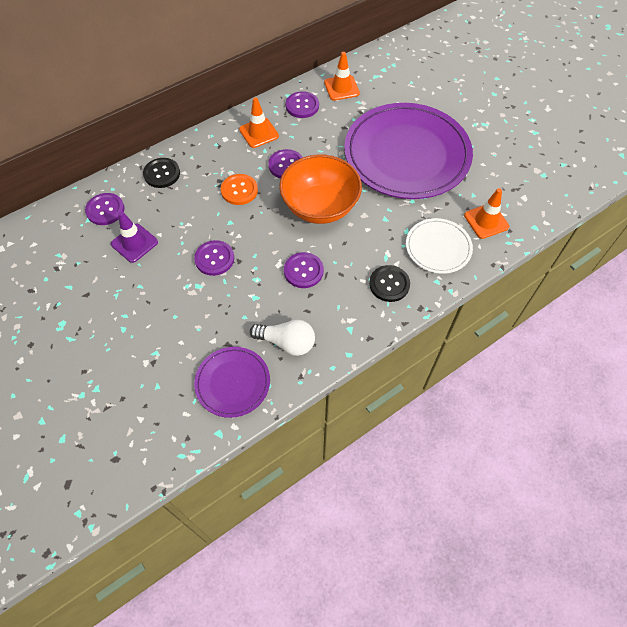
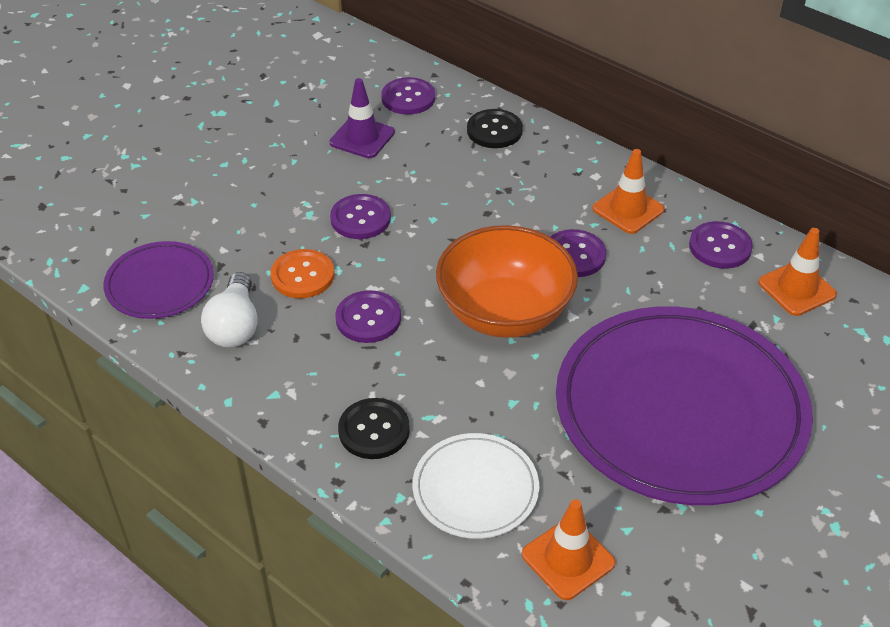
camera: 75 degrees right, 15 degrees down
(239, 190) = (498, 214): orange button -> orange button (302, 275)

